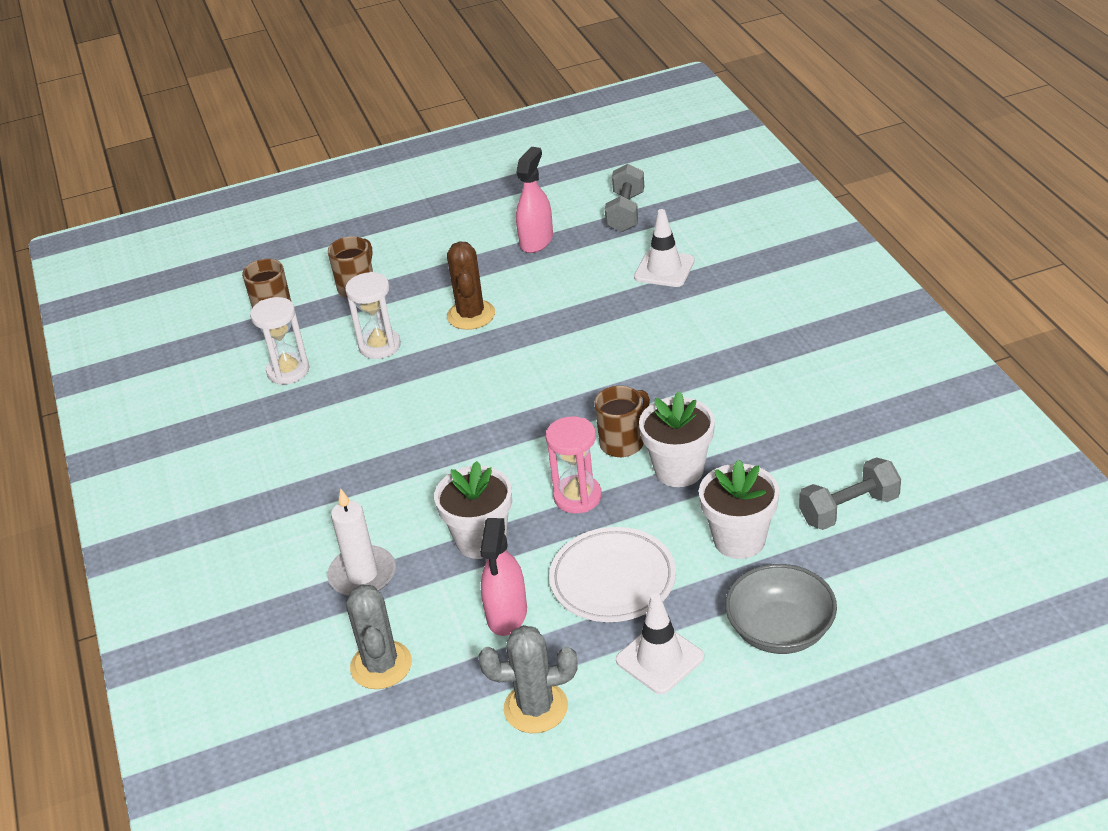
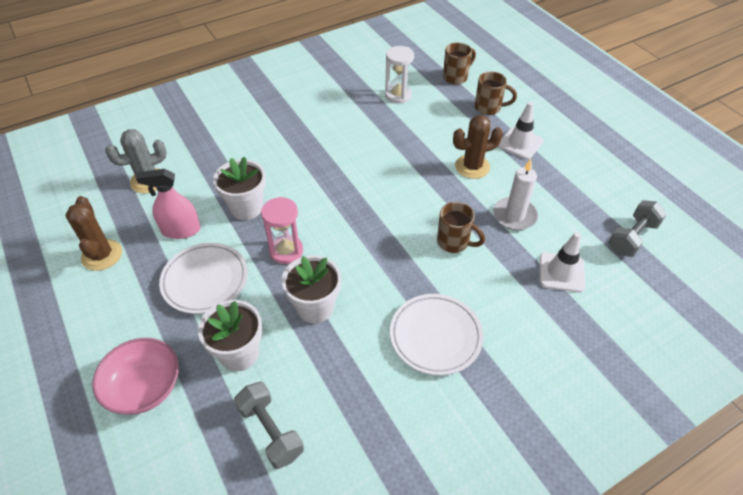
camera: 75 degrees right, 10 degrees up
(362, 575) = (220, 160): white candle -> white candle (514, 216)
(379, 346) = (429, 129): white hourglass -> none
(536, 241) = (572, 188): pink spray bottle -> none
(536, 708) = (102, 255): grey cactus -> brown cactus
(623, 442) = (343, 270): brown mug -> brown mug (454, 242)
(625, 212) = (632, 237): grey dumbbell -> grey dumbbell turned 45 degrees counterclockwise
(659, 659) = (130, 315): white traffic cone -> white traffic cone (520, 143)
(737, 372) = (435, 336): none -> white plate
(780, 630) = (144, 387): grey bowl -> pink bowl

